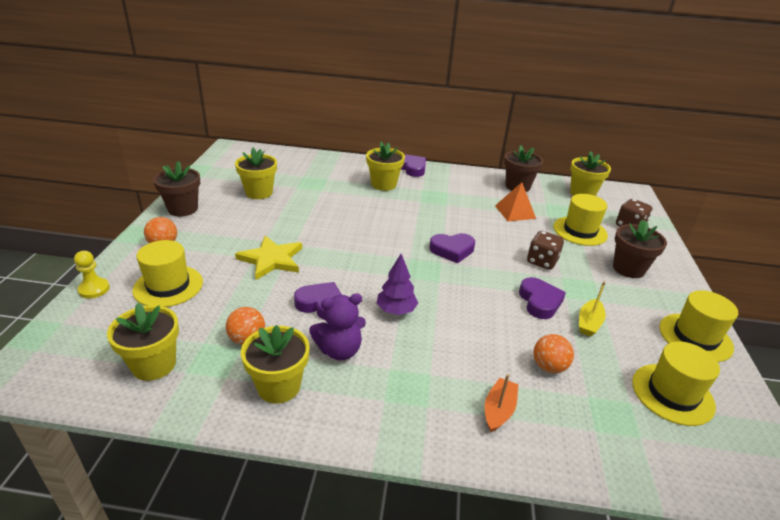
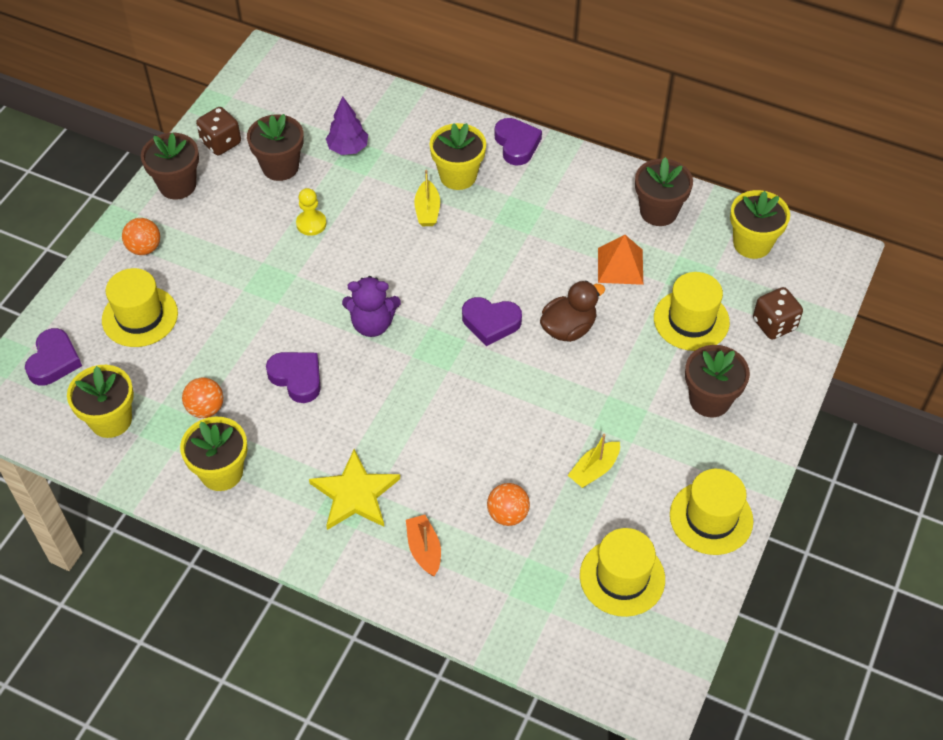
camera: 20 degrees right, 20 degrees up
(94, 289) = (64, 306): yellow pawn -> yellow pawn (311, 224)
(259, 192) = (280, 167): yellow flower pot -> brown flower pot
(271, 259) = (262, 296): yellow star -> yellow star (355, 494)
(339, 350) = (295, 443): purple teddy bear -> purple teddy bear (372, 324)
(373, 201) = (427, 210): none -> yellow boat
(396, 310) = (377, 403): purple tree -> purple tree (348, 148)
(498, 410) = (424, 549): orange boat -> orange boat turned 60 degrees counterclockwise
(506, 246) = (568, 328): none -> brown duck
(539, 301) = (554, 427): purple heart -> purple heart (54, 361)
(542, 261) = (599, 364): brown dice -> brown dice (221, 143)

